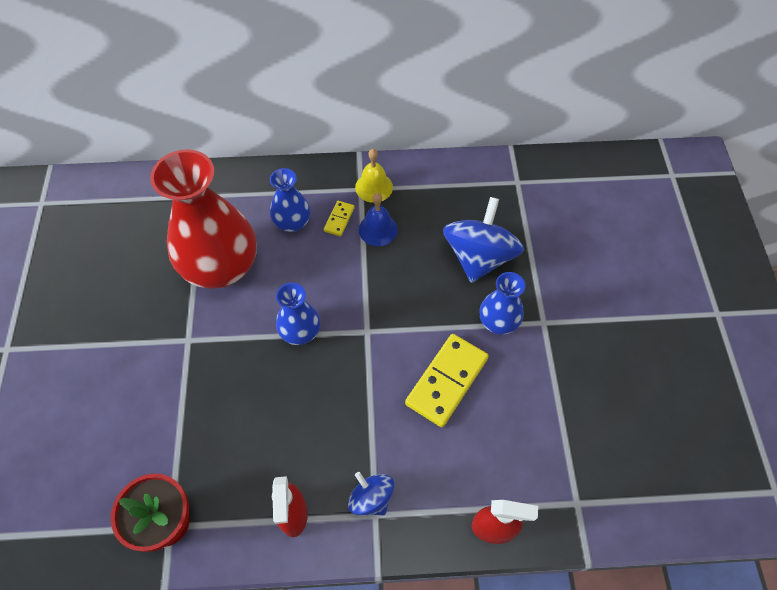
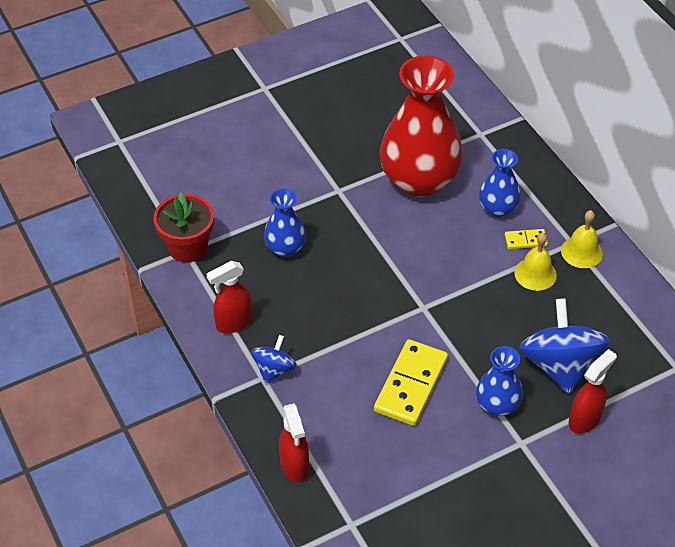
camera: 65 degrees right, 10 degrees down
(300, 332) = (392, 261): blue vase -> blue vase (285, 248)
(378, 229) = (535, 274): blue bell -> yellow bell
(446, 381) = (410, 385): yellow domino -> yellow domino turned 75 degrees counterclockwise
(479, 257) = (560, 365): blue spinning top -> blue spinning top turned 90 degrees counterclockwise
(539, 266) = (585, 419): none -> red spray bottle

